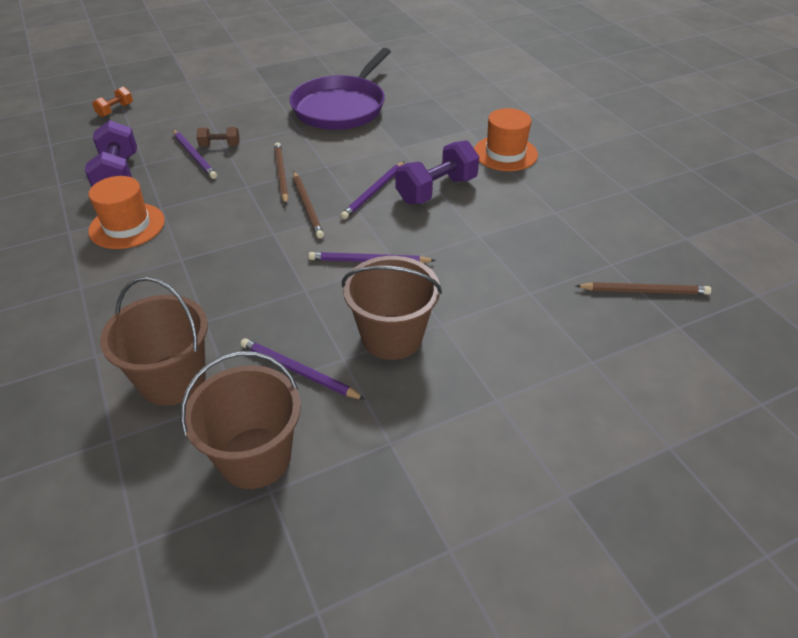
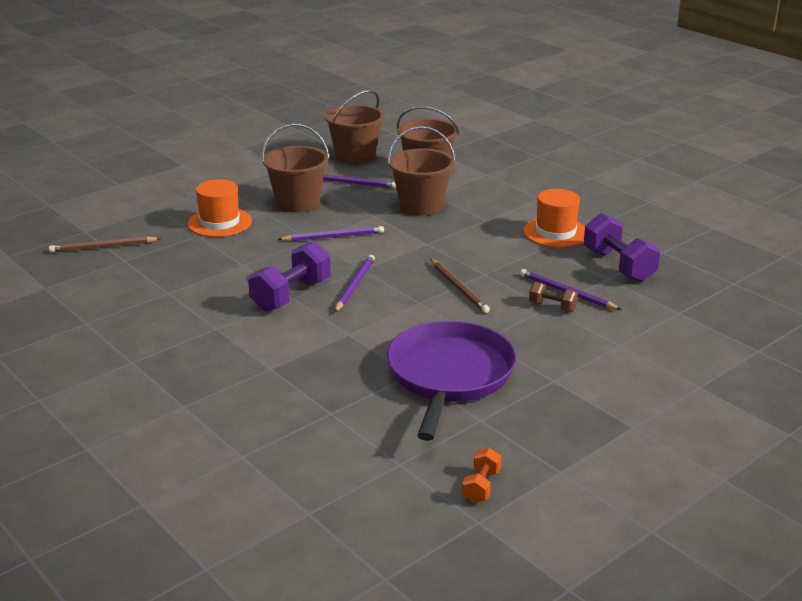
camera: 165 degrees right, 15 degrees down
(115, 110) = (725, 329): orange dumbbell -> orange dumbbell (481, 486)
(220, 145) = (552, 306): brown dumbbell -> brown dumbbell turned 45 degrees clockwise
(236, 299) = (421, 206): none -> brown bucket
(307, 206) = (411, 265): brown pencil -> none
(505, 153) = (220, 344): orange hat -> orange hat (219, 222)

